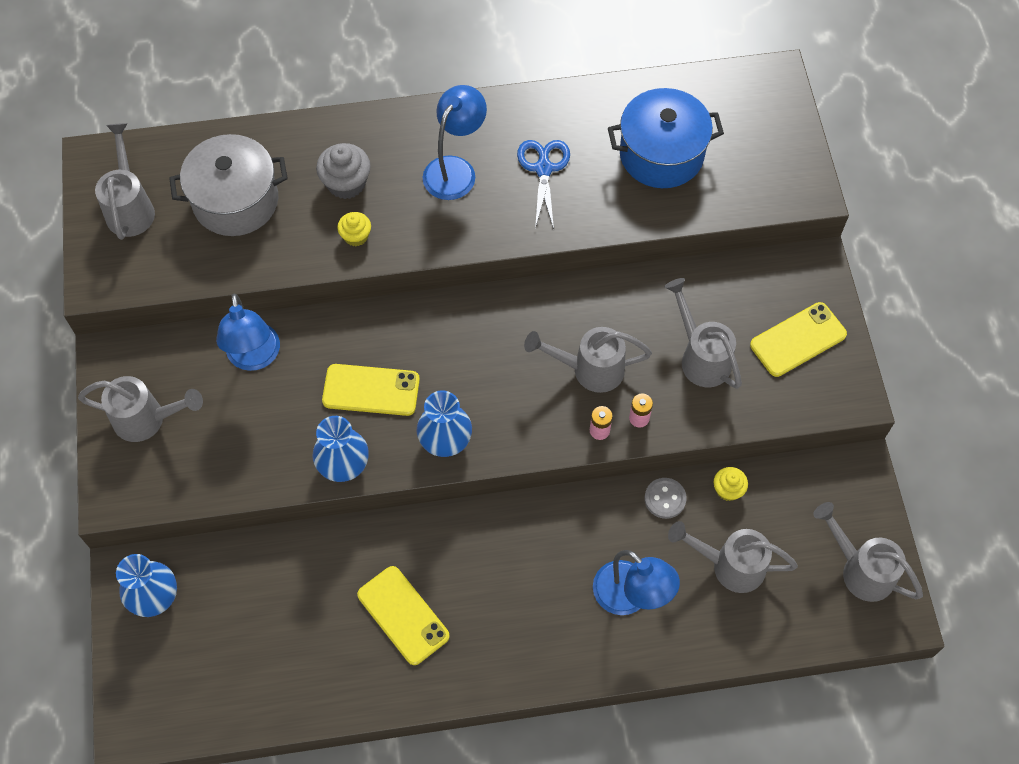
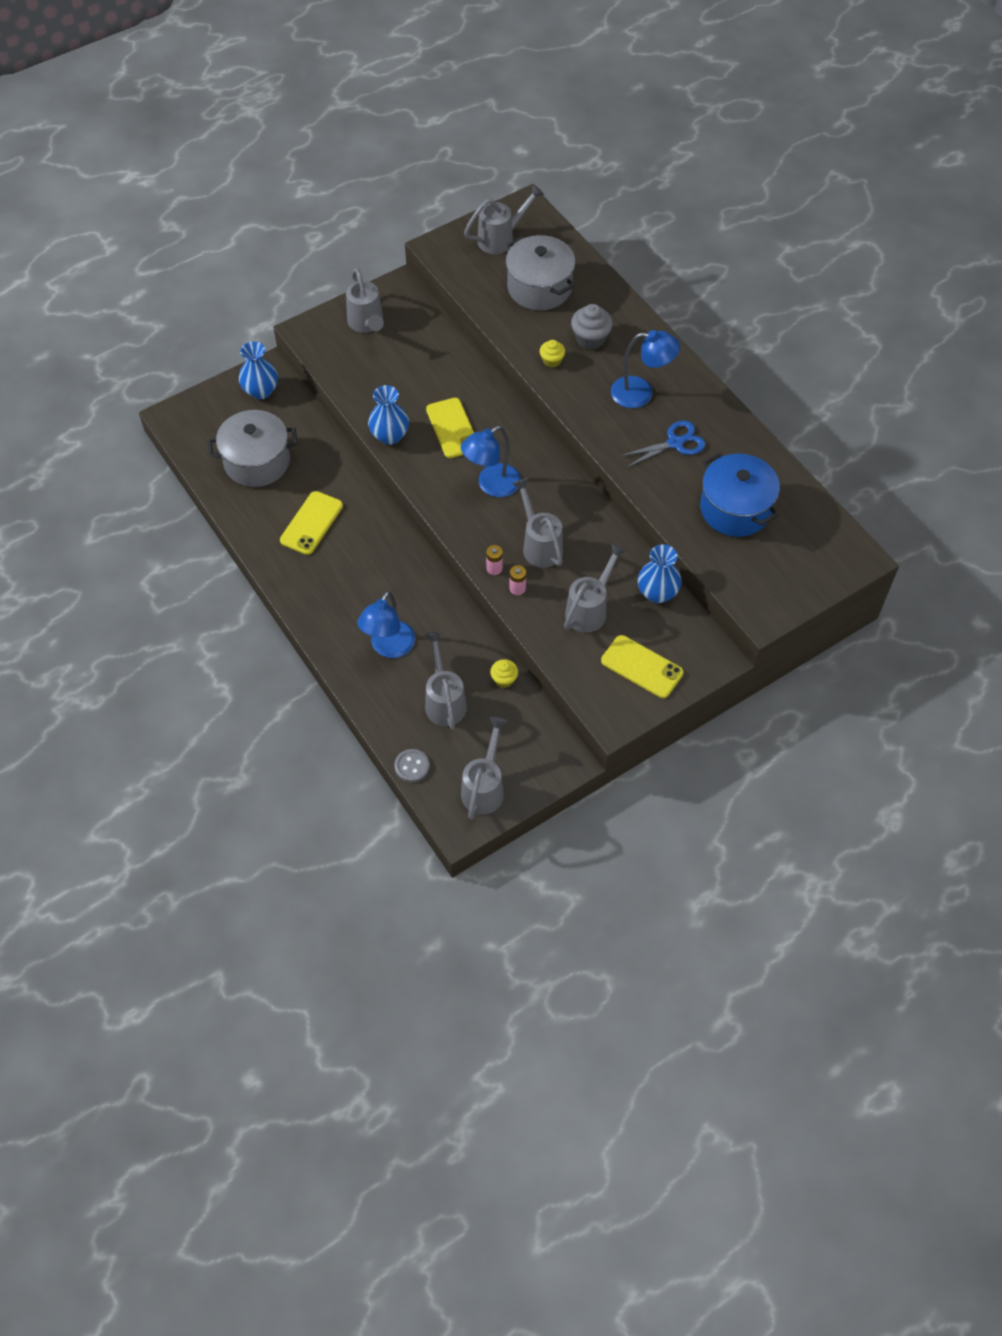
camera: 65 degrees right, 5 degrees down
(254, 358) = (441, 358): blue lamp -> blue lamp (491, 485)
(269, 645) = (257, 462): none -> grey pot
(445, 440) = (437, 483): blue vase -> blue vase (657, 593)
(665, 499) = (475, 642): grey button -> grey button (412, 766)

